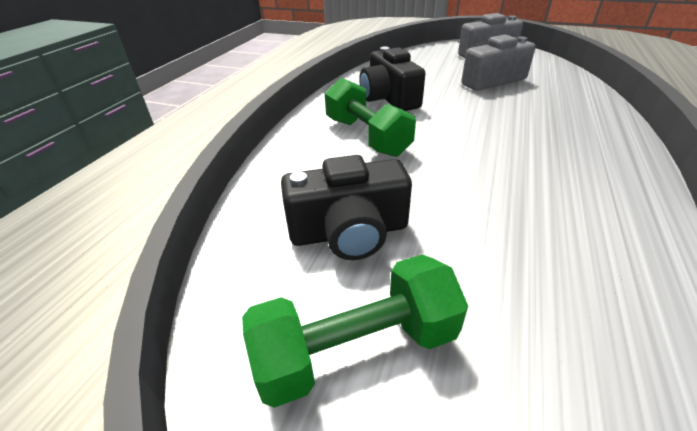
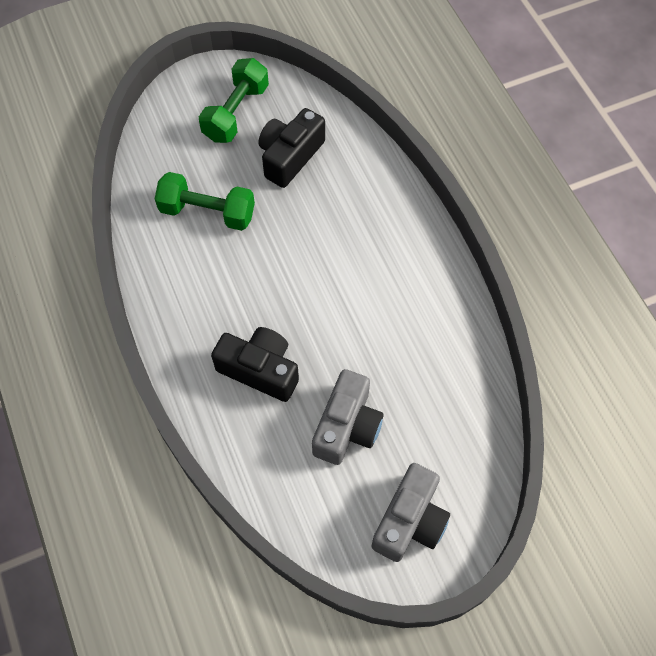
camera: 135 degrees right, 25 degrees up
(366, 137) = (364, 242): green dumbbell -> green dumbbell (207, 212)
(389, 98) = (405, 313): black camera -> black camera (260, 370)

